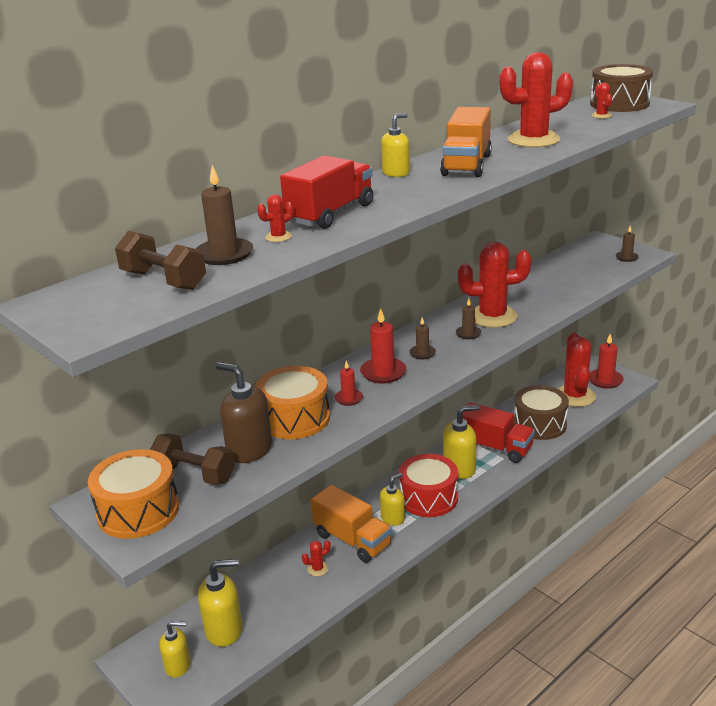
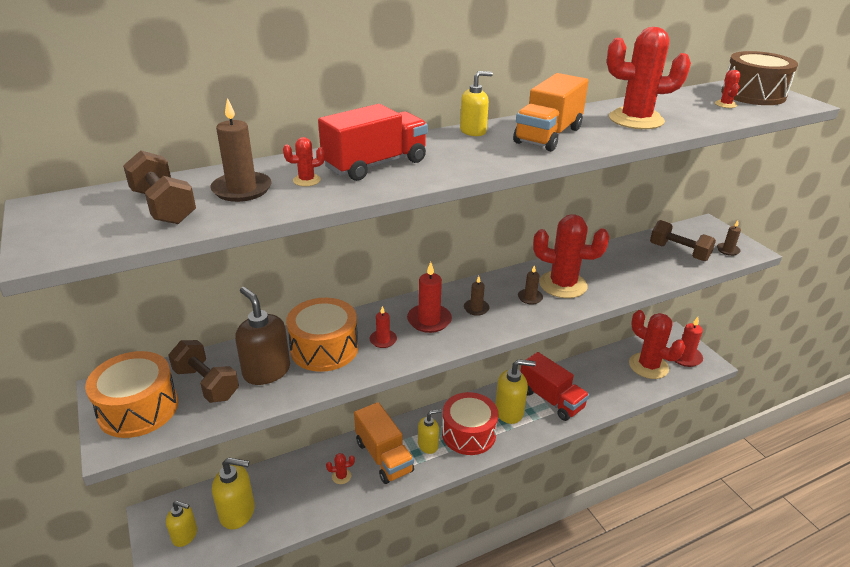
camera: 15 degrees right, 5 degrees up
(540, 424) = (602, 386): brown drum -> none
(575, 396) = (648, 366): red cactus -> red cactus turned 60 degrees counterclockwise
(584, 268) = (679, 252): none -> brown dumbbell

